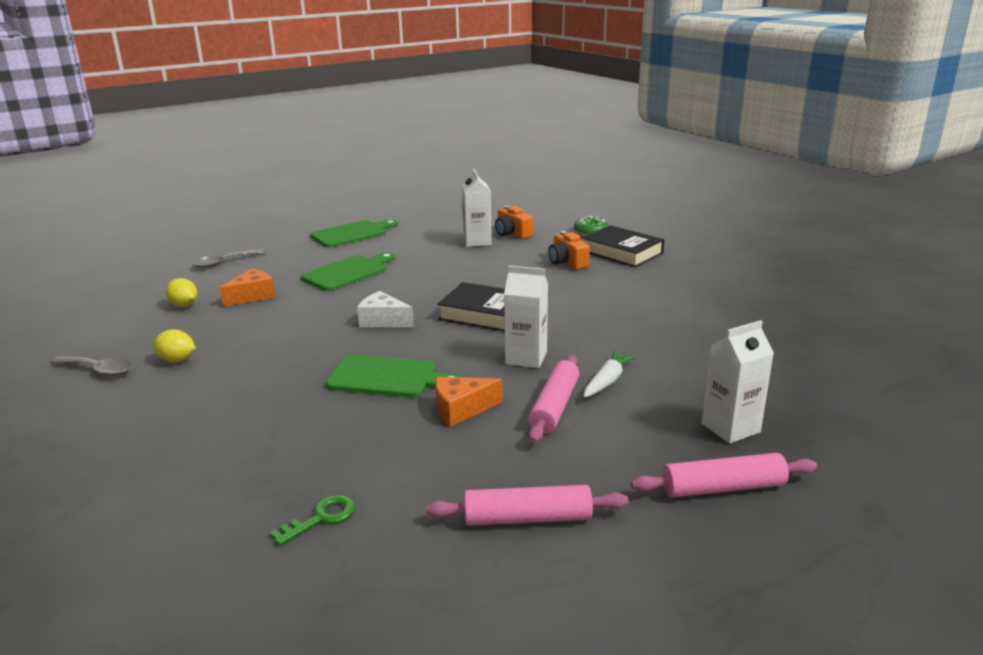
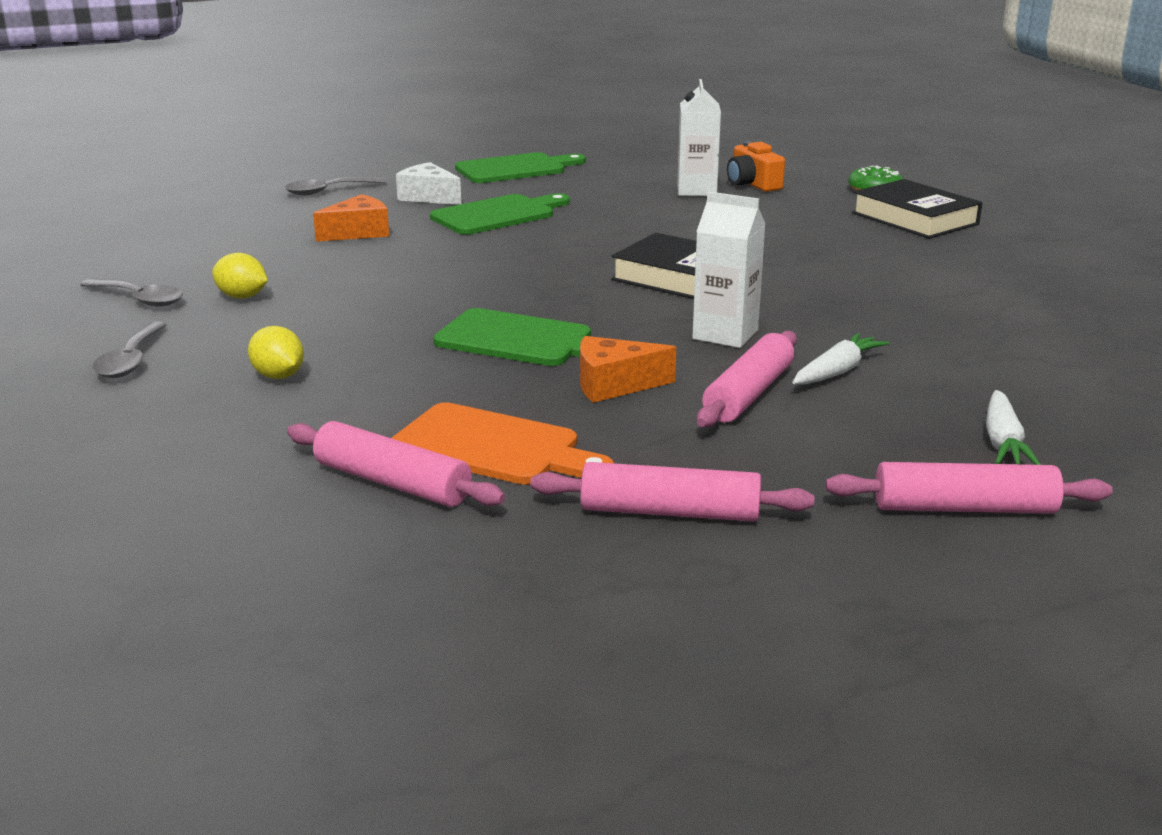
camera: 10 degrees right, 0 degrees up
(100, 427) = (130, 360): none -> grey spoon
(184, 305) = (264, 236): yellow lemon -> yellow lemon (278, 376)
(321, 518) = (392, 483): green key -> pink rolling pin
(383, 321) = (532, 275): white cheese -> white cheese (428, 197)
(389, 475) = (493, 447): none -> orange cutting board
(567, 262) = (825, 225): orange camera -> none
(730, 428) = (1003, 442): white carton -> white carrot

